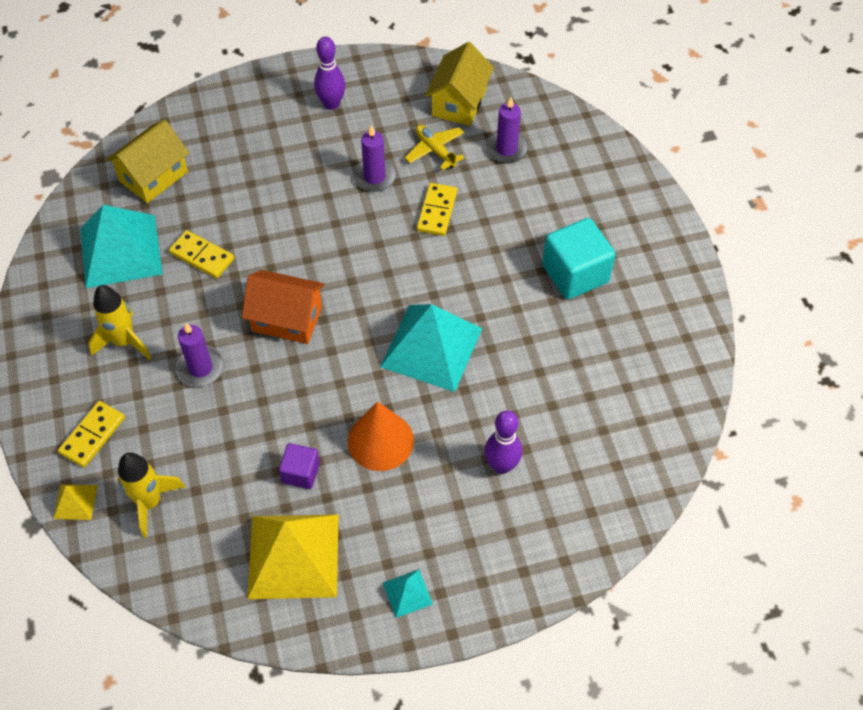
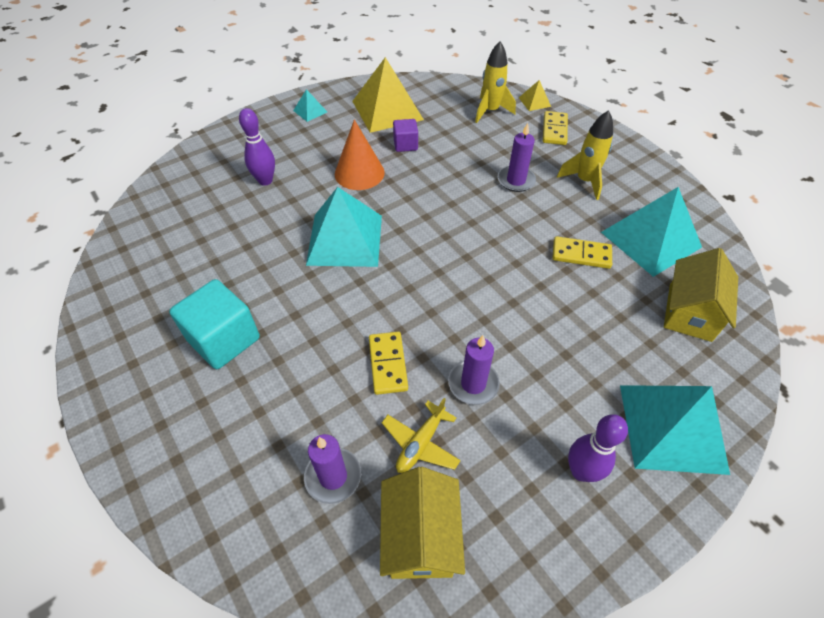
camera: 160 degrees right, 5 degrees down
(247, 108) = (672, 427): none -> turquoise pyramid
(287, 319) = (475, 228): orange house -> none
(435, 150) = (421, 443): yellow plane -> yellow plane turned 90 degrees clockwise

